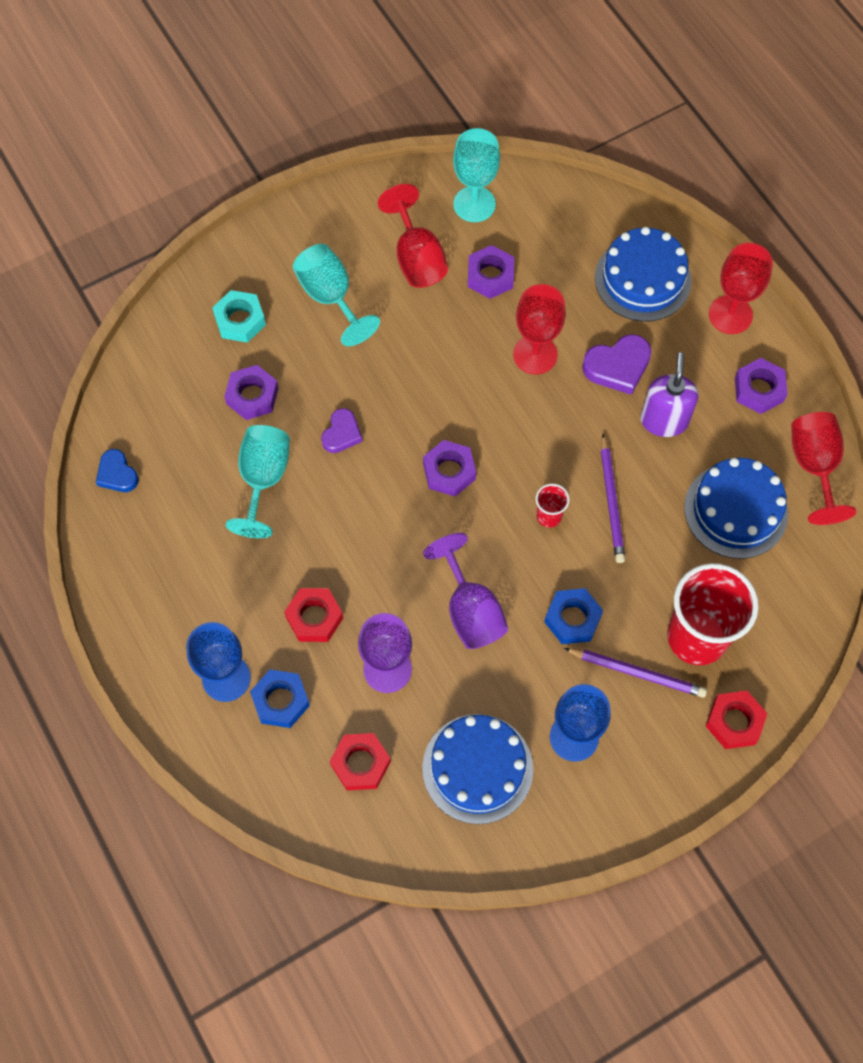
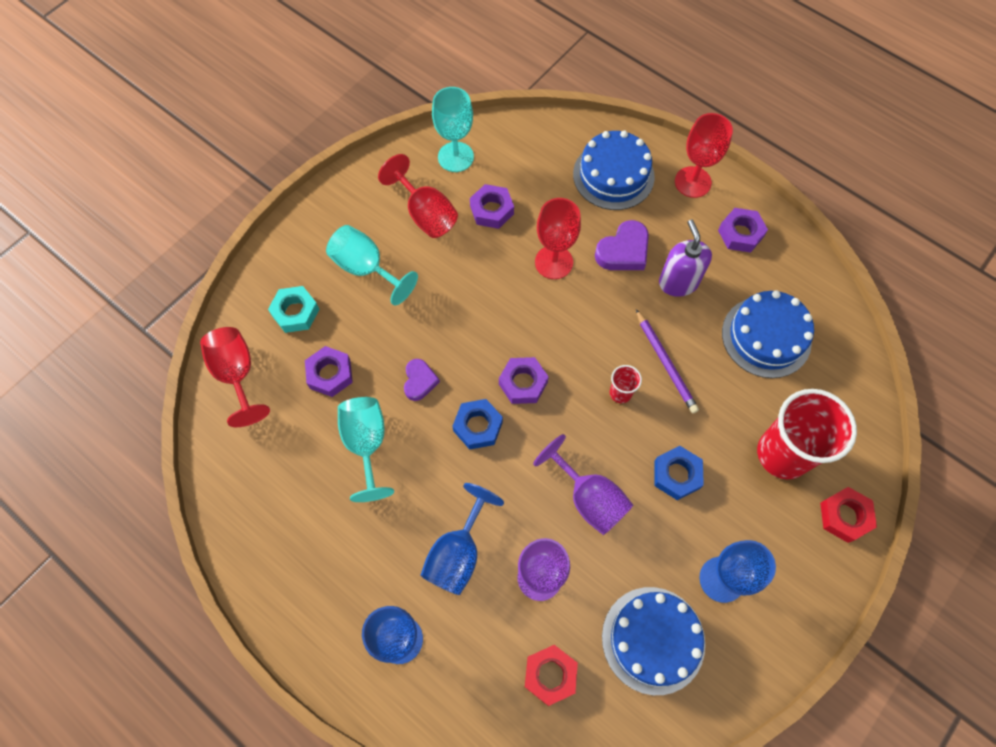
camera: 20 degrees left, 0 degrees up
(117, 474) = (233, 484): blue heart -> none
(281, 701) = (457, 642): blue nut -> blue nut (478, 426)
(314, 618) = (458, 553): red nut -> blue goblet
(637, 672) = (749, 502): purple pencil -> none
(814, 466) = (809, 280): red goblet -> red goblet (237, 374)

